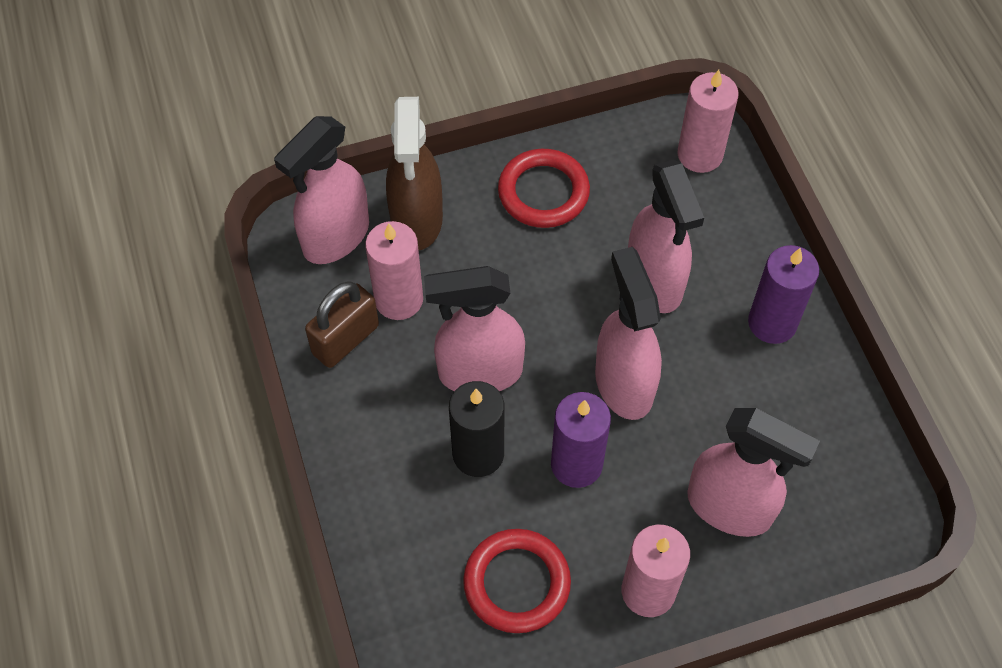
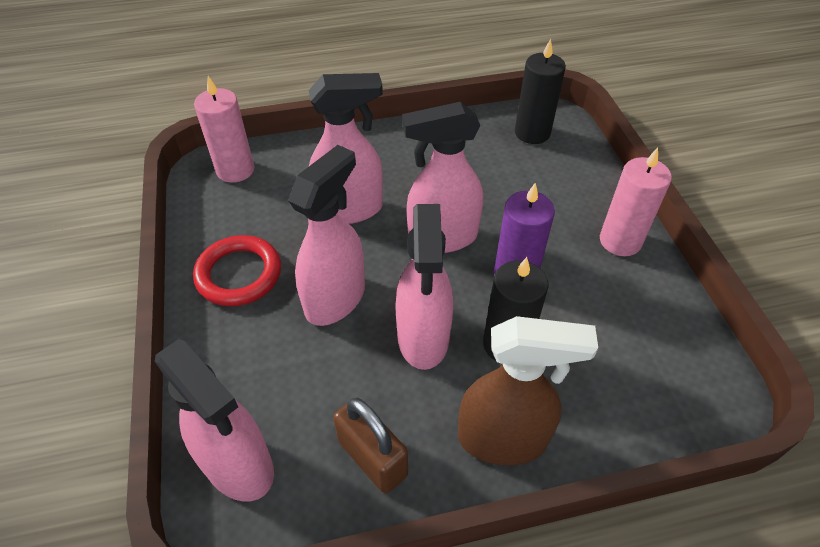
camera: 85 degrees left, 10 degrees down
(399, 299) = (332, 403): pink candle -> none
(417, 220) = (239, 381): brown spray bottle -> brown spray bottle (503, 439)
(517, 583) = (626, 324): red ring -> none
(730, 507) = (548, 189): pink spray bottle -> pink spray bottle (335, 298)
(772, 323) = (398, 150): purple candle -> none
(845, 491) = (532, 133): none -> black candle

